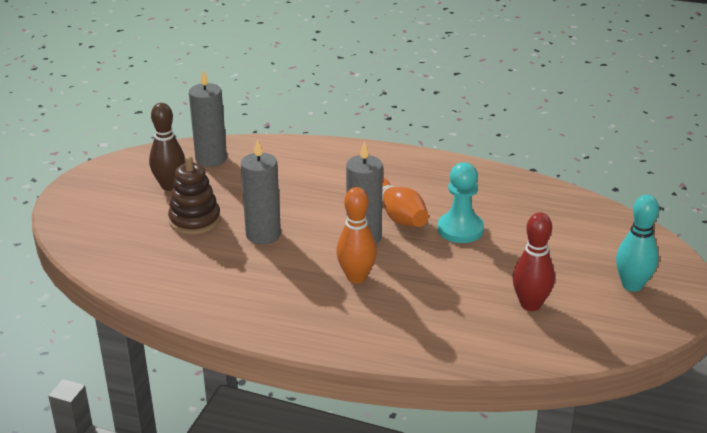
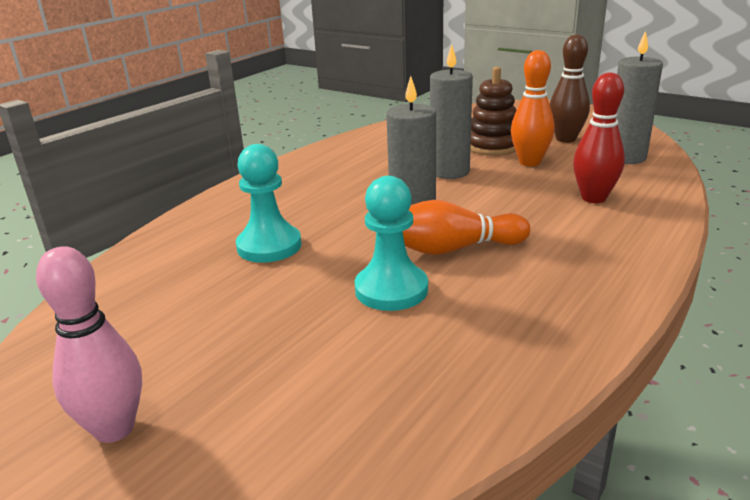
camera: 110 degrees right, 5 degrees down
(356, 277) = (337, 208): orange bowling pin -> orange bowling pin (529, 162)
(434, 293) = (269, 246): none -> turquoise pawn
(530, 304) = (180, 308): red bowling pin -> red bowling pin (593, 198)
(632, 285) = (114, 428): turquoise bowling pin -> pink bowling pin

